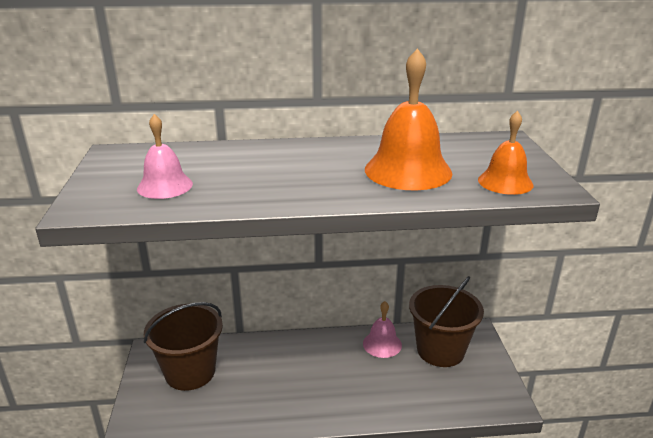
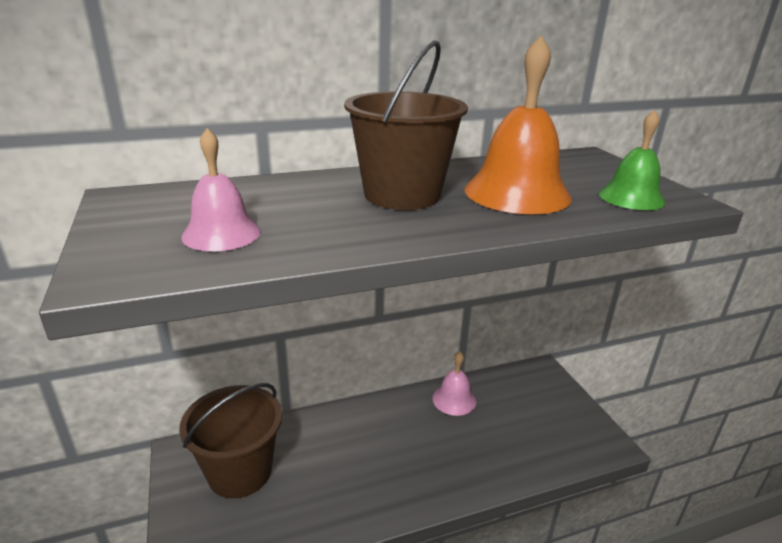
camera: 15 degrees left, 0 degrees up
(440, 350) = (517, 397): brown bucket -> brown bucket (402, 195)
(505, 182) = (631, 197): orange bell -> green bell

